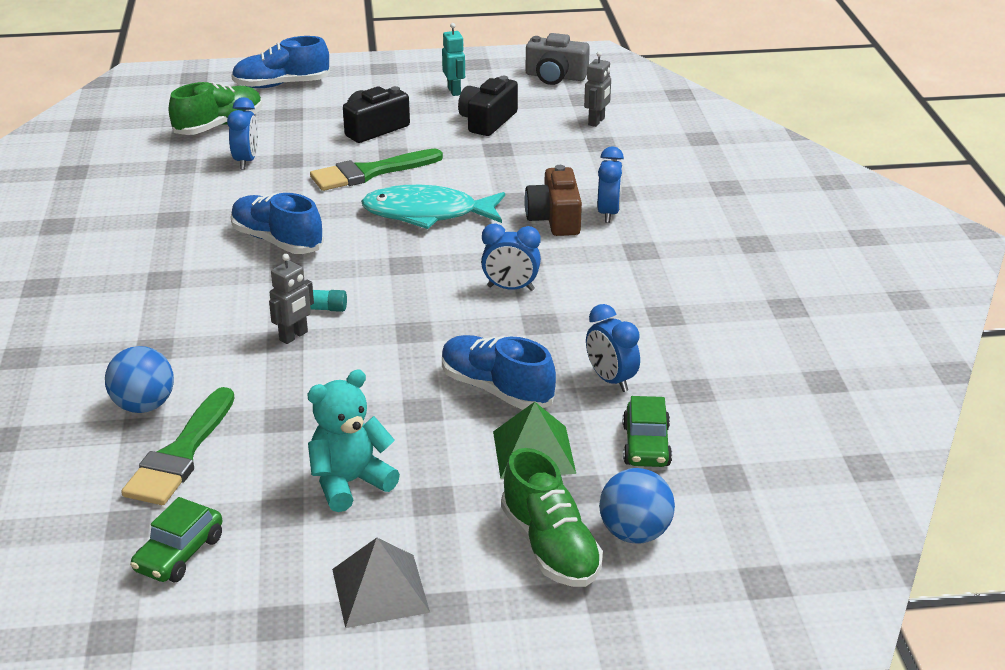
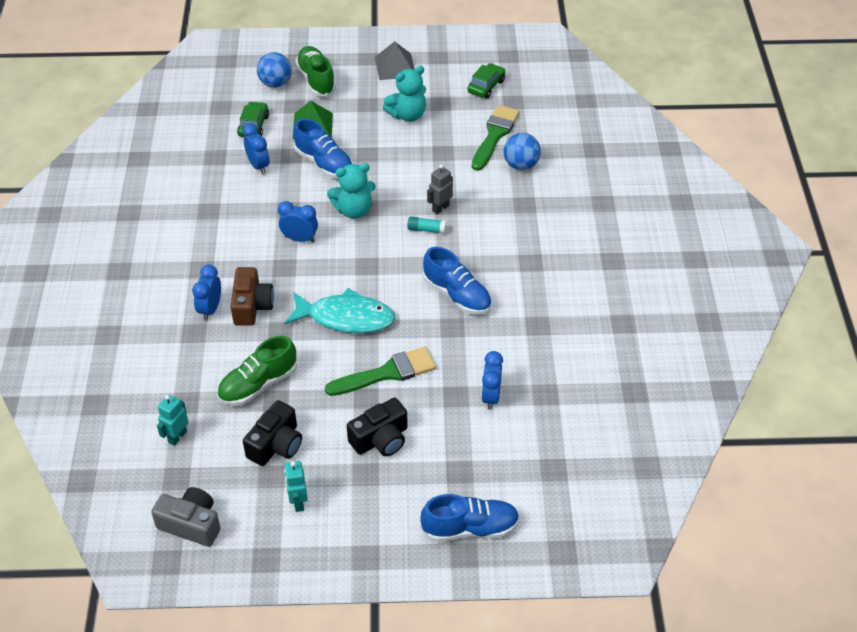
camera: 175 degrees left, 15 degrees up
(219, 126) = (522, 454): green shoe -> green shoe (258, 384)
(434, 327) = (353, 210): none -> turquoise teddy bear
(596, 121) = (177, 437): grey robot -> turquoise robot

